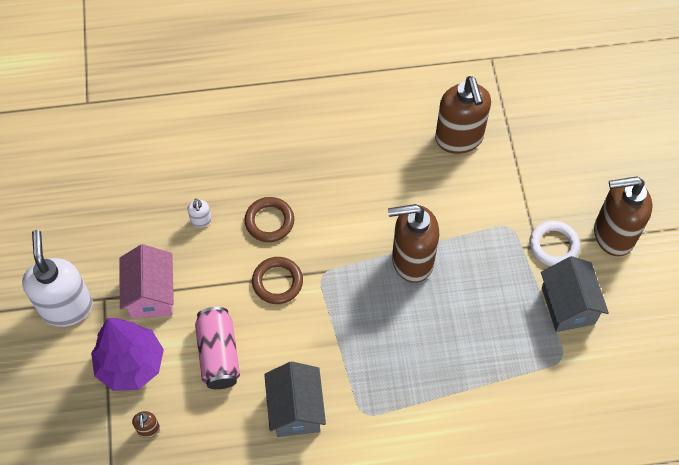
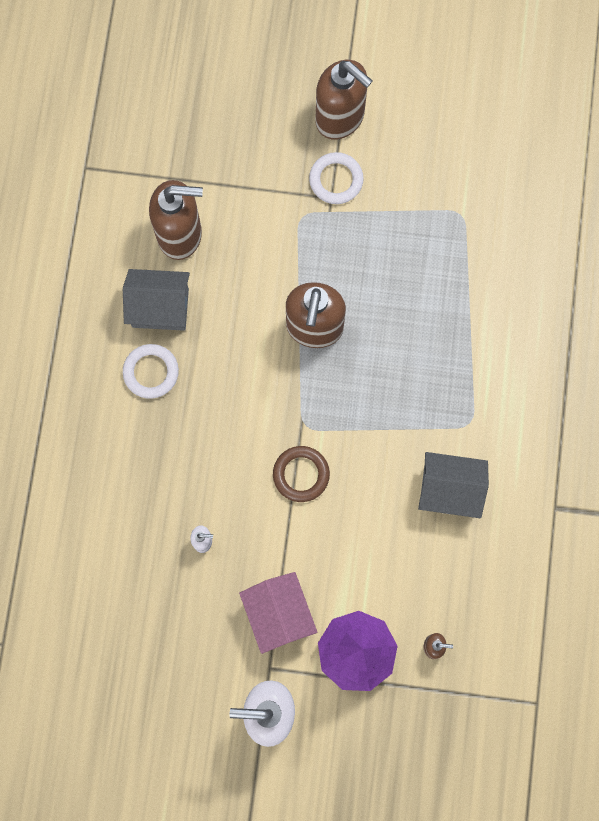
camera: 75 degrees left, 15 degrees up
(151, 294) = (278, 614): pink house -> pink house turned 60 degrees clockwise
(218, 354) = (368, 556): pink can -> none
(269, 221) = (225, 466): brown ring -> none
(334, 147) = (151, 372): none -> white ring
(567, 305) = (406, 189): grey house -> grey house (160, 308)
(612, 235) = (340, 118): brown soap dispenser -> brown soap dispenser turned 60 degrees counterclockwise

